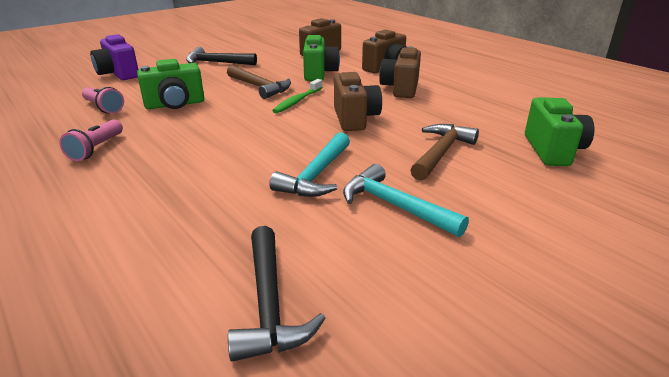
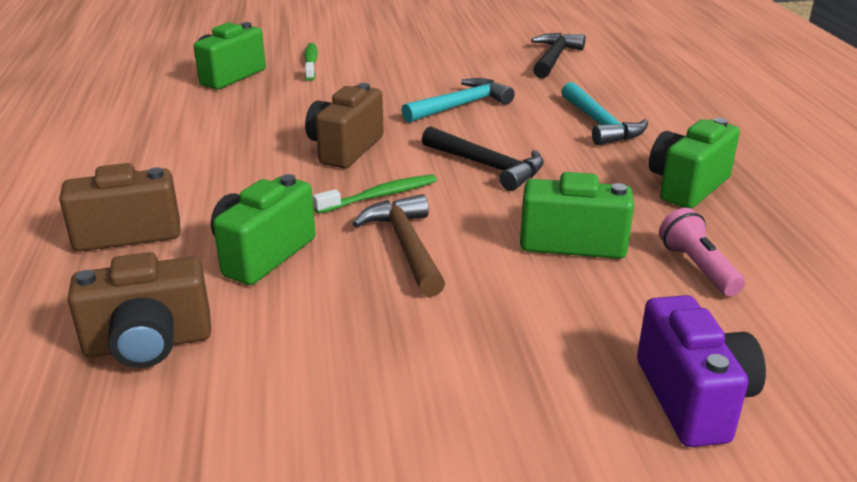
camera: 150 degrees left, 0 degrees up
(96, 149) = (687, 186): pink flashlight -> green camera
(216, 63) = (429, 375): black hammer -> black hammer (487, 166)
(394, 206) = (426, 76): turquoise hammer -> turquoise hammer (600, 124)
(401, 88) = (203, 179): brown camera -> none
(441, 153) = (324, 96): brown hammer -> none
(530, 188) = (311, 63): none -> green toothbrush

